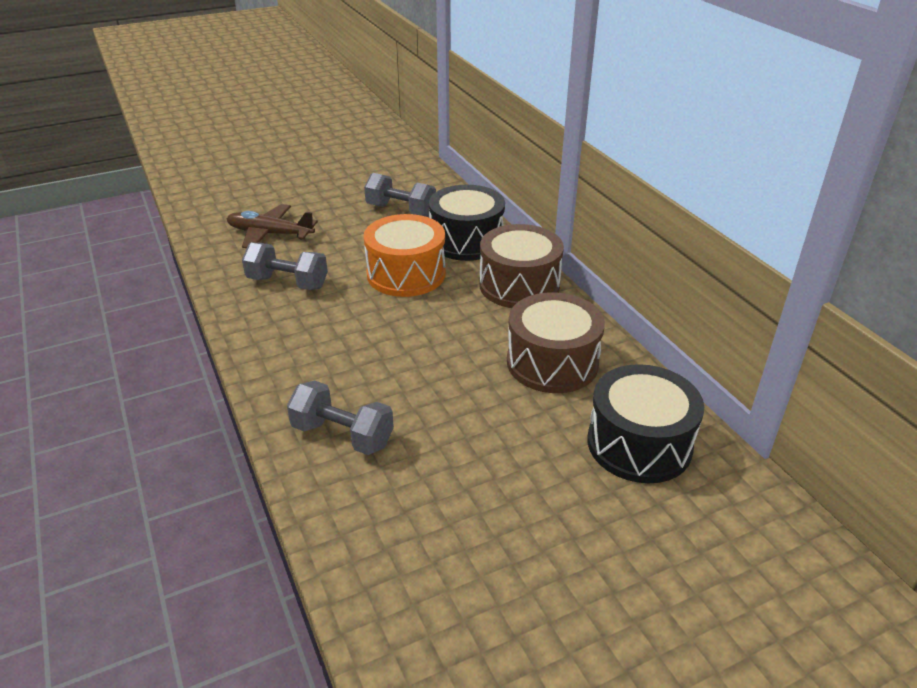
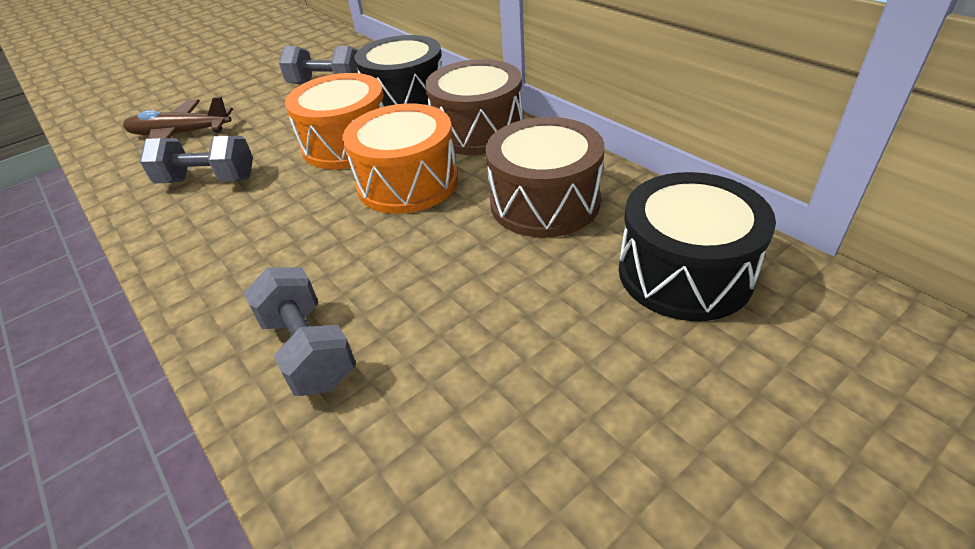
camera: 10 degrees left, 5 degrees up
(342, 435) = (308, 350): grey dumbbell -> grey dumbbell turned 45 degrees clockwise
(447, 320) = (408, 182): none -> orange drum

